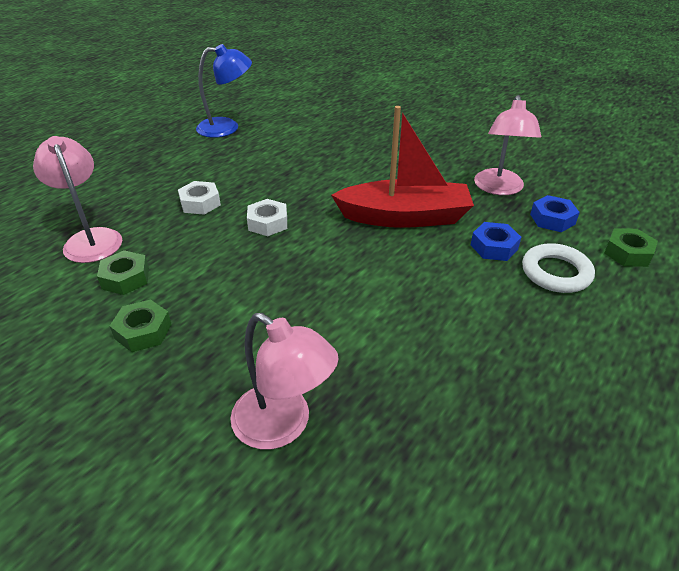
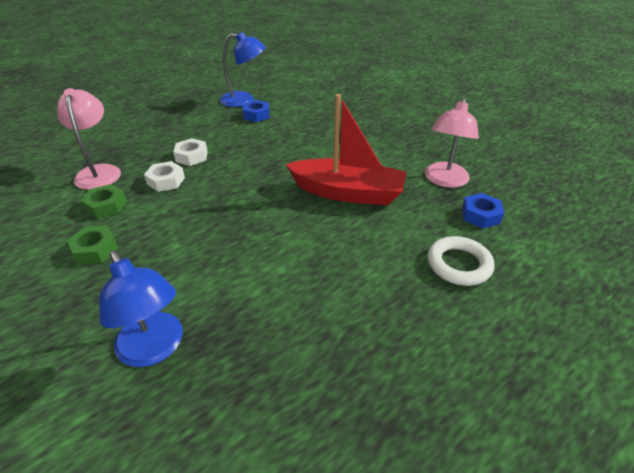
camera: 15 degrees right, 0 degrees up
(268, 223) = (234, 180): white nut -> white nut (166, 181)
(283, 425) = (155, 349): pink lamp -> blue lamp
(494, 247) = (412, 231): blue nut -> blue nut (256, 115)
(628, 253) = (539, 259): green nut -> none

